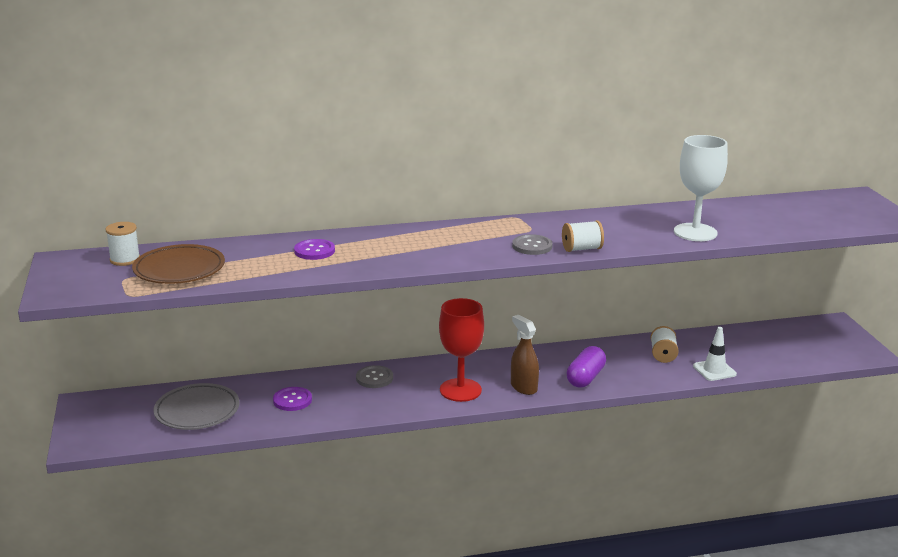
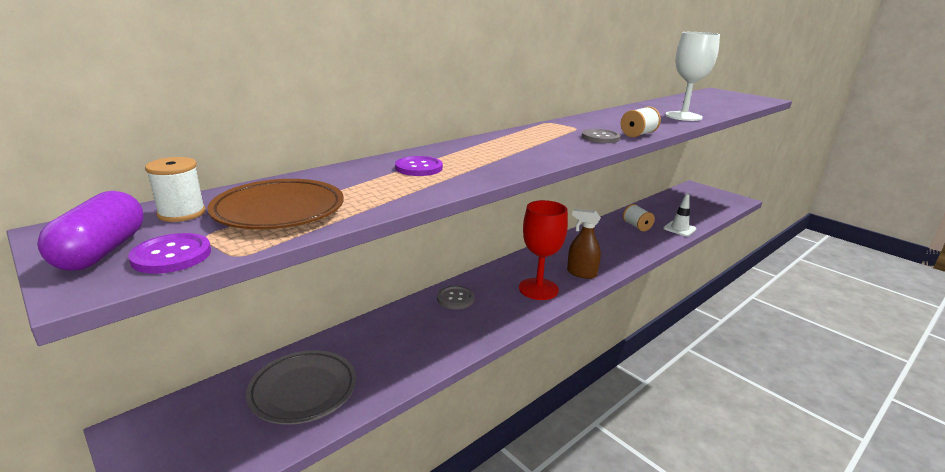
camera: 30 degrees left, 0 degrees up
(292, 400) = (400, 343): purple button -> purple button (171, 255)
(585, 378) = (612, 254): purple capsule -> purple capsule (102, 251)

